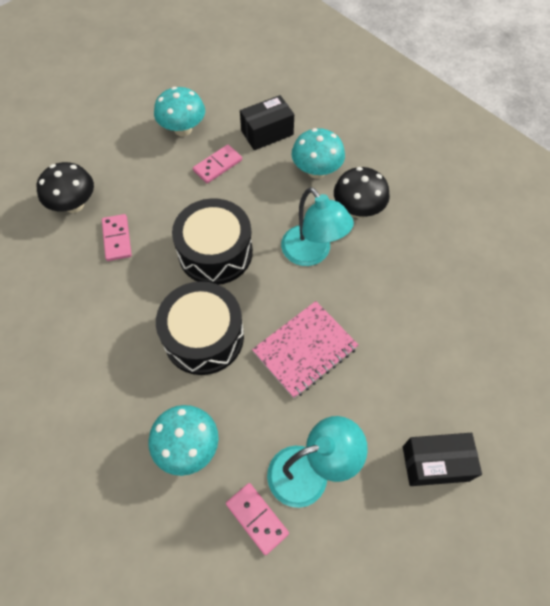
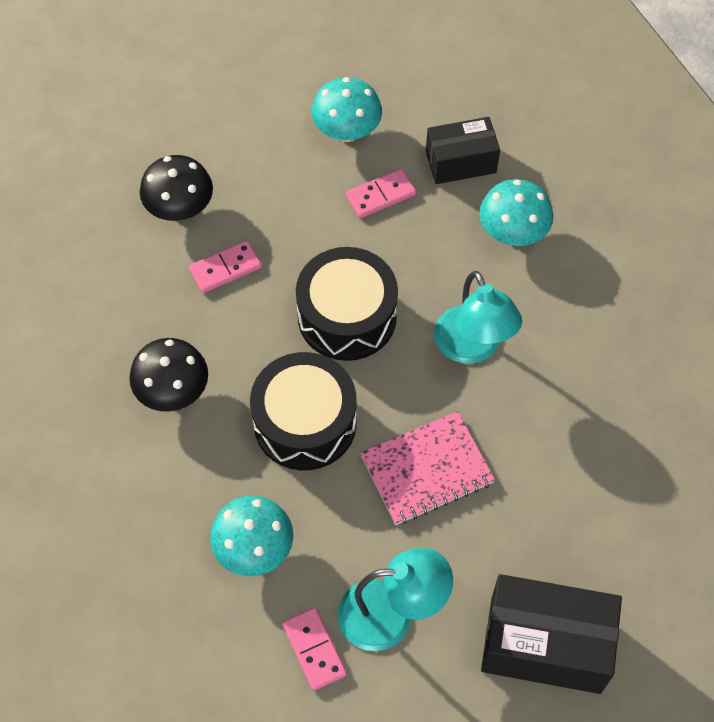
camera: 15 degrees right, 0 degrees up
(117, 239) = (225, 269): pink domino -> pink domino turned 60 degrees clockwise
(358, 209) = (552, 301): black mushroom -> black mushroom (173, 392)
(435, 463) = (545, 644): black box -> black box, size x1.59

